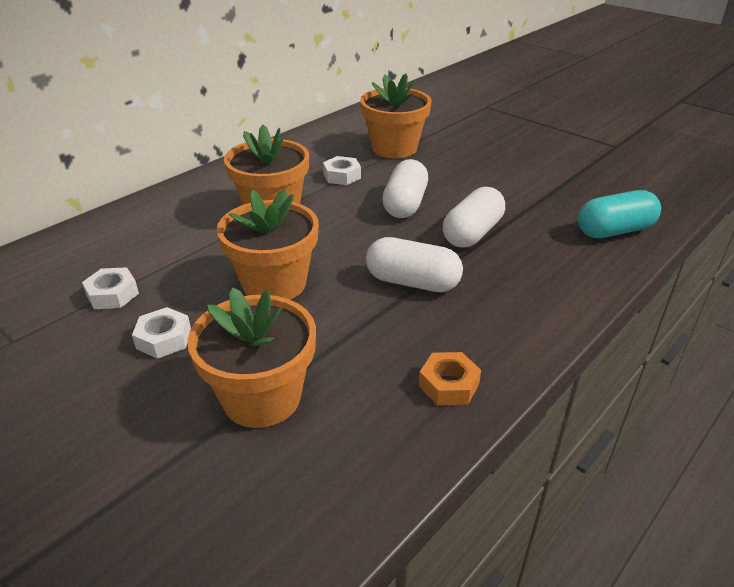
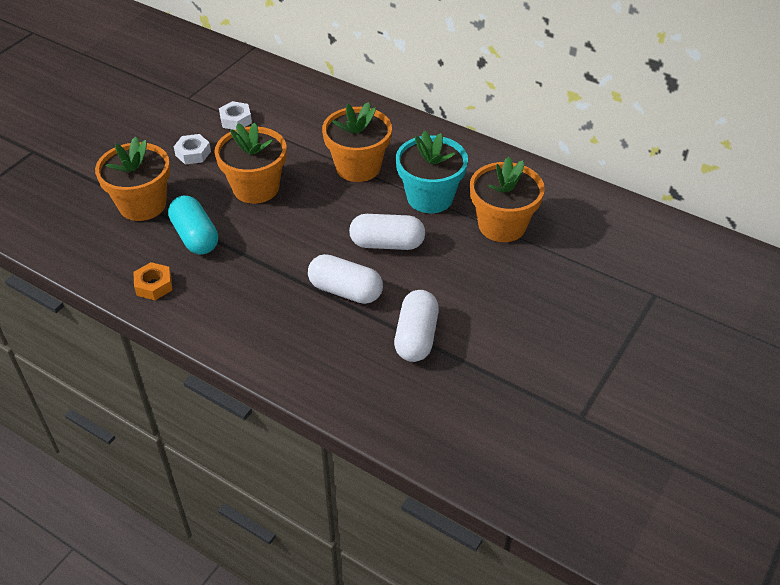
camera: 80 degrees right, 10 degrees up
(342, 176) = (430, 197): white nut -> turquoise flower pot
(412, 282) = (267, 259): white capsule -> white capsule (416, 337)
(614, 231) = (370, 394): turquoise capsule -> turquoise capsule (195, 237)

